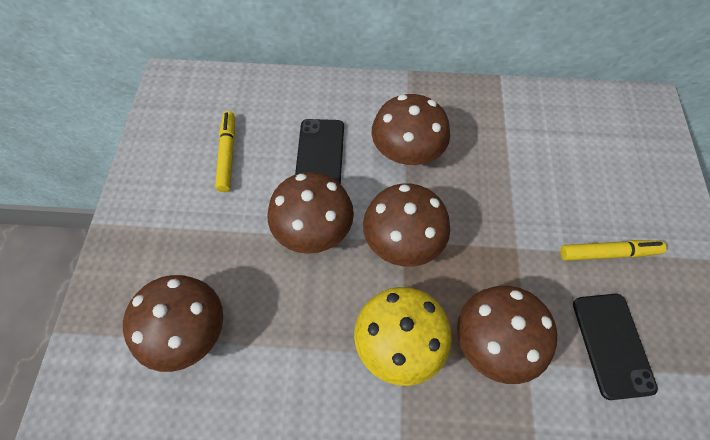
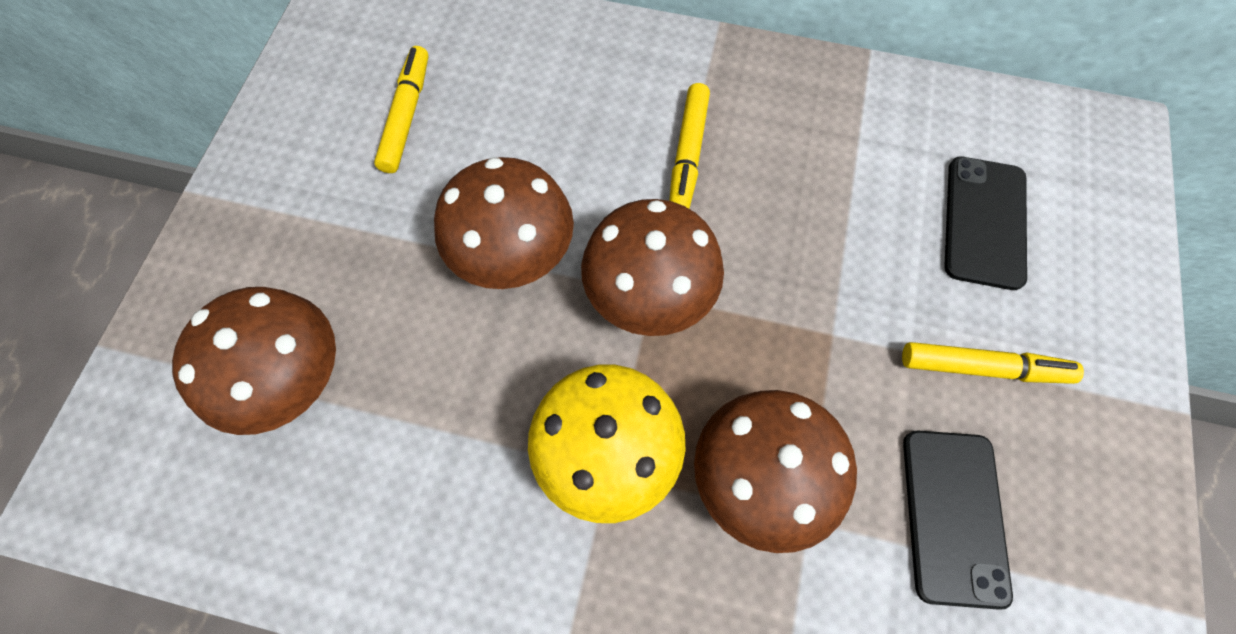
camera: 10 degrees right, 5 degrees up
(320, 154) = (549, 136): black phone -> black phone (984, 222)
(407, 153) = (688, 155): brown mushroom -> yellow marker

